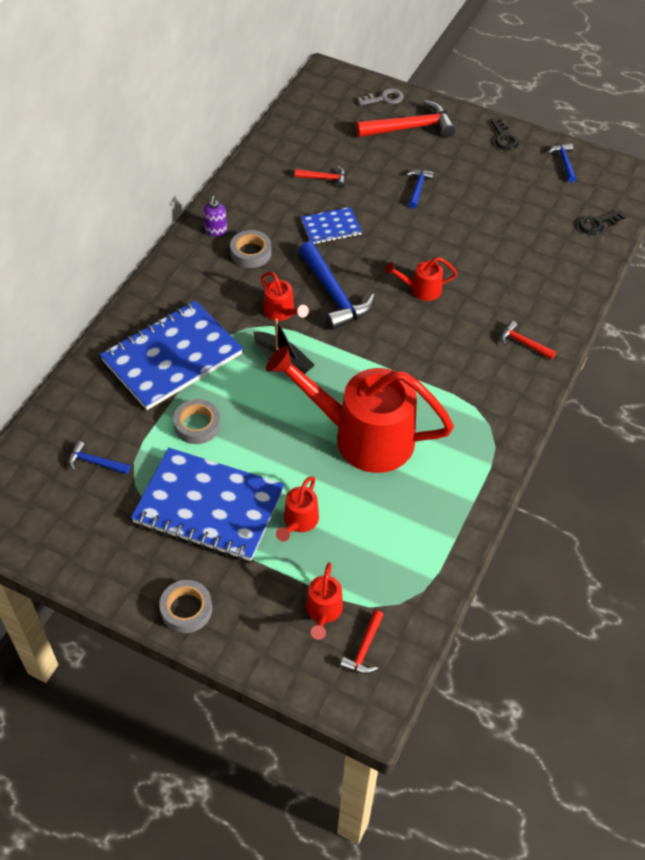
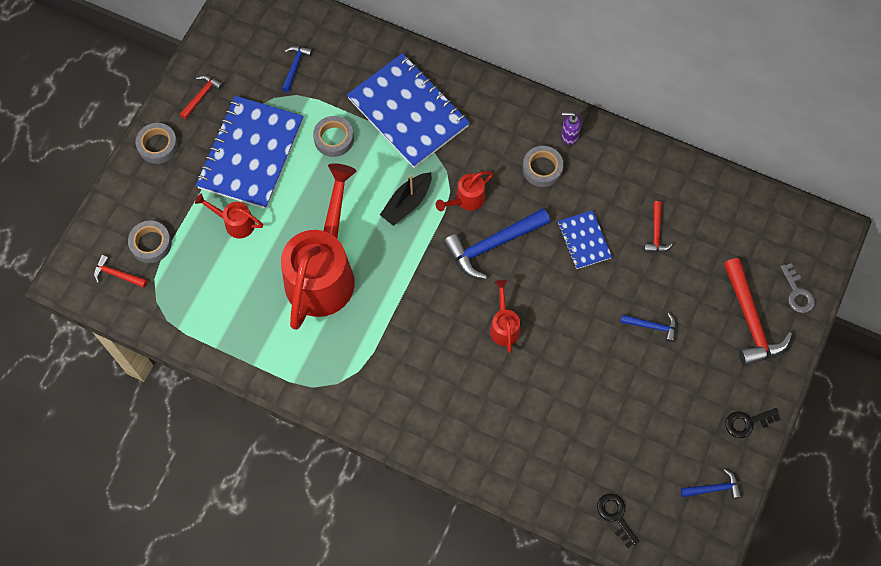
camera: 90 degrees right, 15 degrees up
(323, 612) = (151, 244): red watering can -> grey tape
(523, 343) = (438, 421): red hammer -> red hammer (201, 96)

